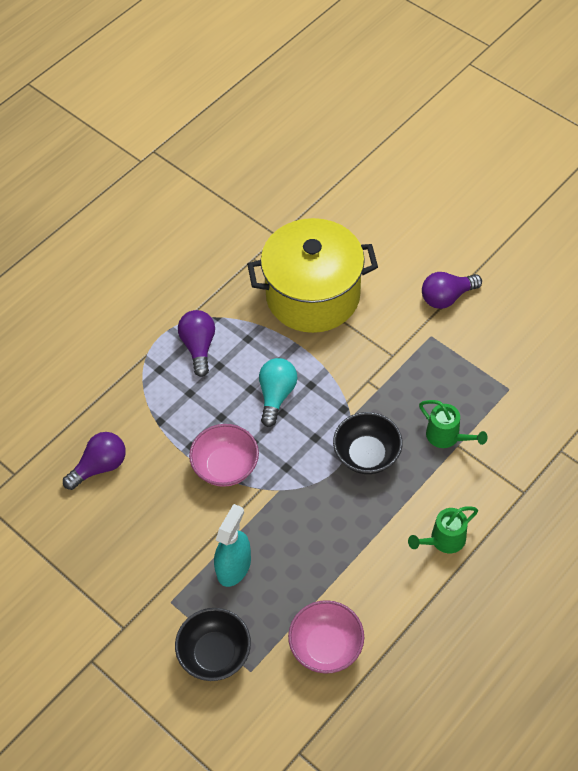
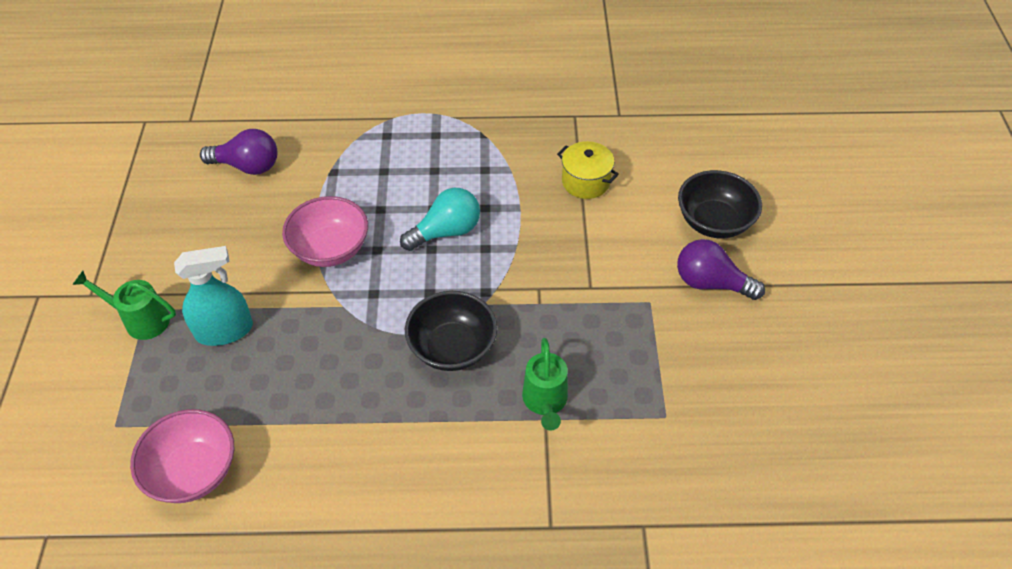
camera: 45 degrees right, 5 degrees down
(199, 347) = (439, 144): purple light bulb -> none
(215, 653) = (114, 383): black bowl -> black bowl (714, 222)
(312, 295) = (585, 181): yellow pot -> yellow pot, size x0.41
(443, 540) = (414, 489): green watering can -> green watering can (140, 320)

